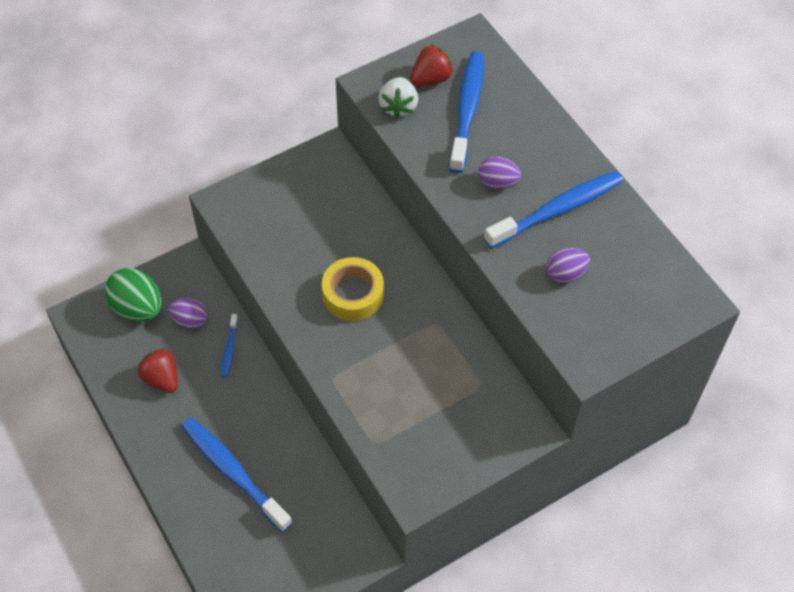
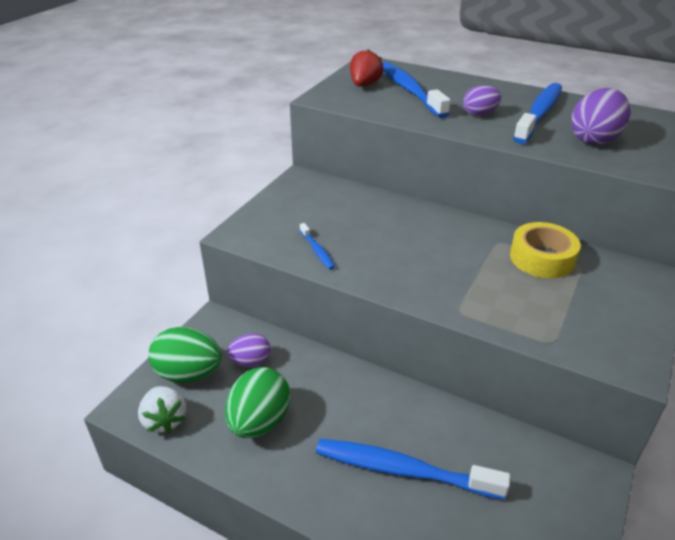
camera: 30 degrees left, 20 degrees down
(162, 378) = (259, 421): red strawberry -> green egg
(229, 349) = (307, 367): blue toothbrush -> blue toothbrush (317, 250)
(353, 294) = (412, 250): yellow tape -> yellow tape (542, 258)
(398, 107) = (357, 102): white strawberry -> white strawberry (165, 420)
(565, 274) = (594, 139): purple egg -> purple egg, size x1.64

